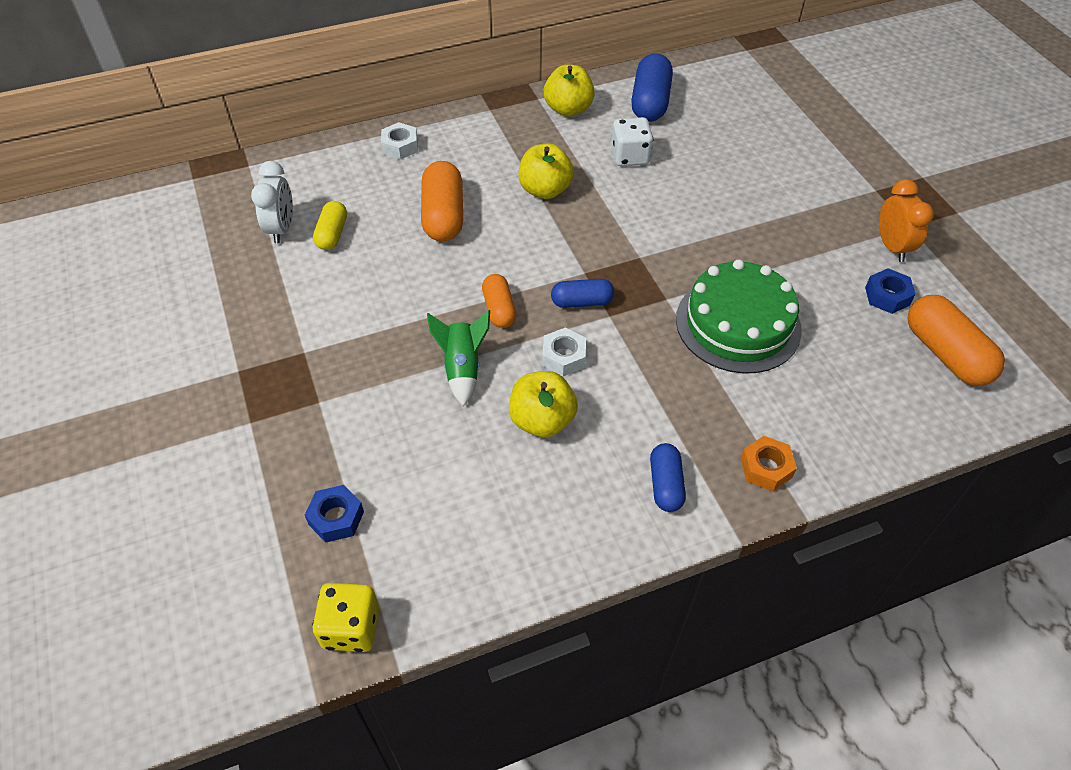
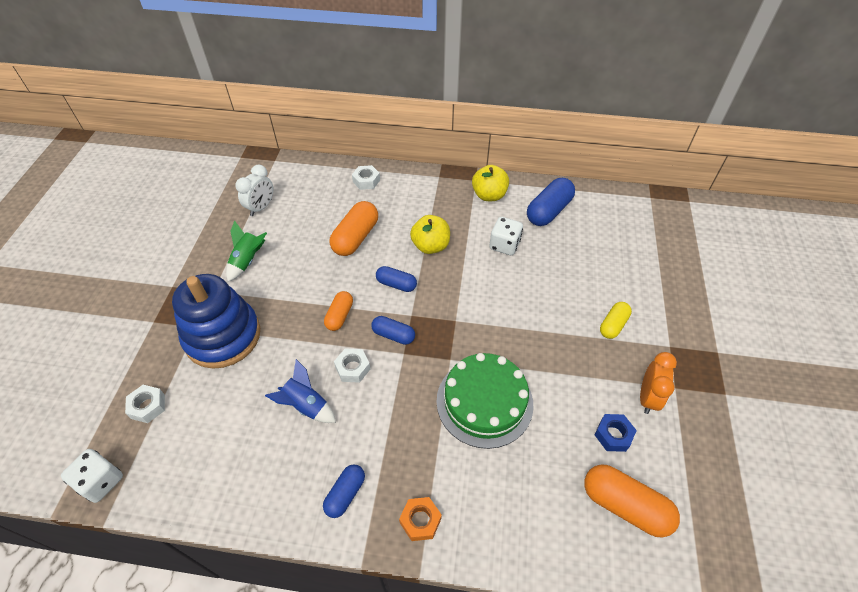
camera: 30 degrees right, 0 degrees up
(332, 234) = (285, 223): yellow capsule -> yellow capsule (613, 325)
(336, 518) = (148, 406): blue nut -> white nut
(351, 628) = (101, 481): yellow dice -> white dice
(366, 396) = (223, 336): none -> blue stacking toy
(462, 368) = (288, 345): green rocket -> green rocket (247, 261)
(539, 247) = (396, 284): none -> blue capsule
(542, 420) = (306, 405): yellow apple -> blue rocket
(945, 354) = (625, 505): orange capsule -> orange capsule turned 60 degrees counterclockwise

